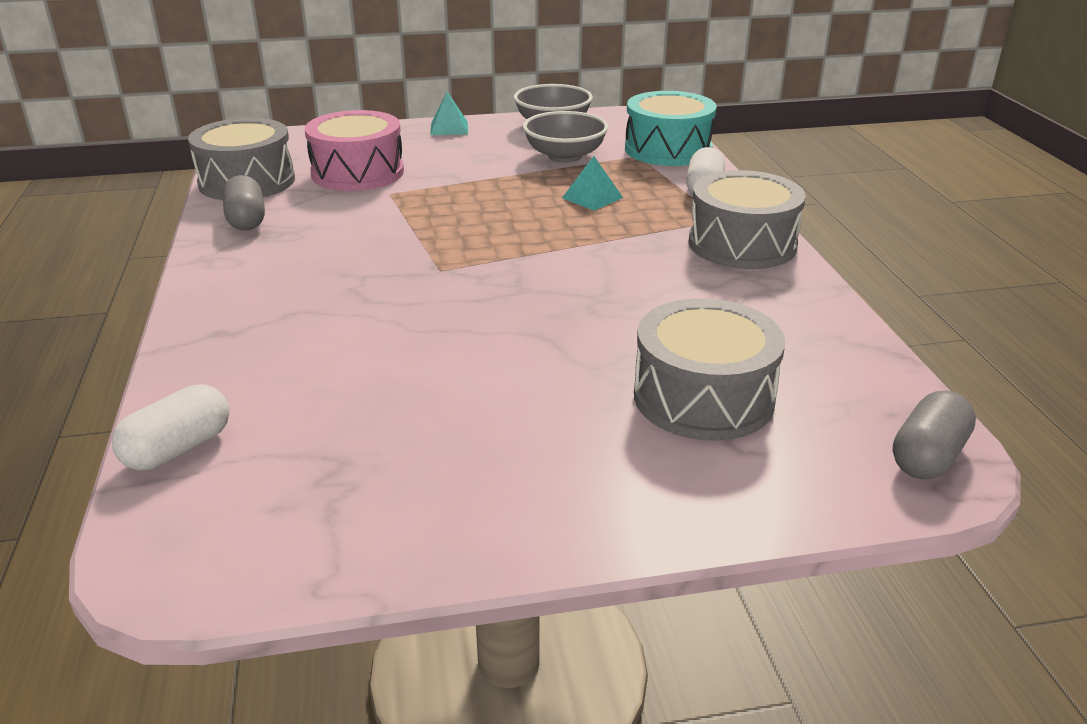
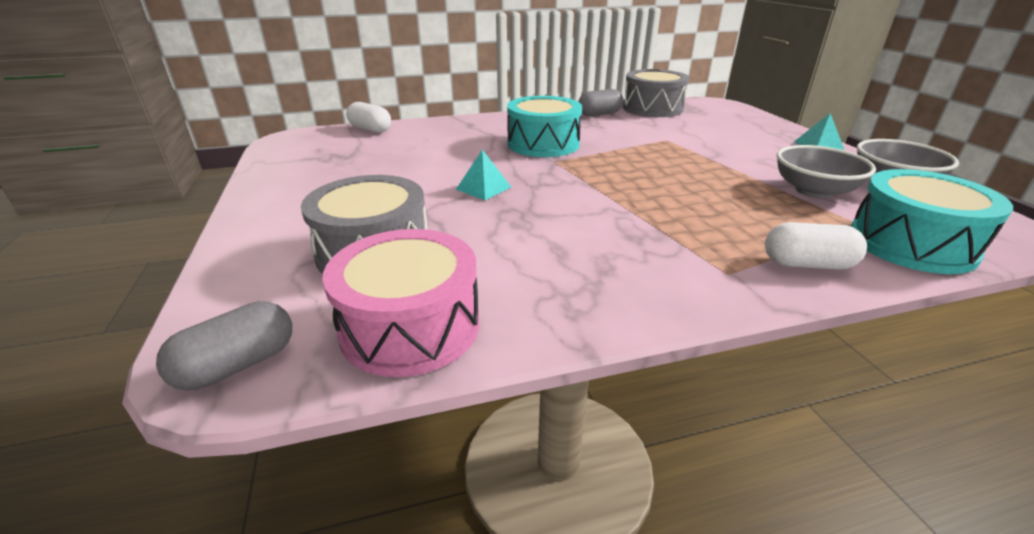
camera: 85 degrees right, 0 degrees up
(358, 172) = (693, 129): pink drum -> pink drum (410, 326)
(366, 273) = (543, 144): none -> turquoise drum
(592, 197) = (723, 205): turquoise pyramid -> turquoise pyramid (483, 188)
(742, 244) = (667, 283): grey drum -> none
(928, 456) = (238, 365): grey capsule -> grey capsule turned 75 degrees counterclockwise

